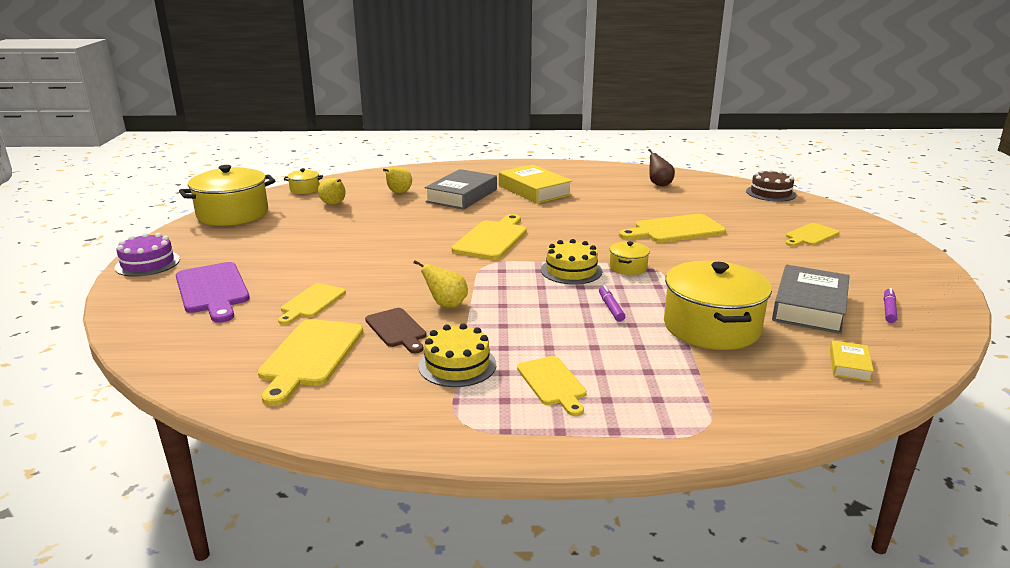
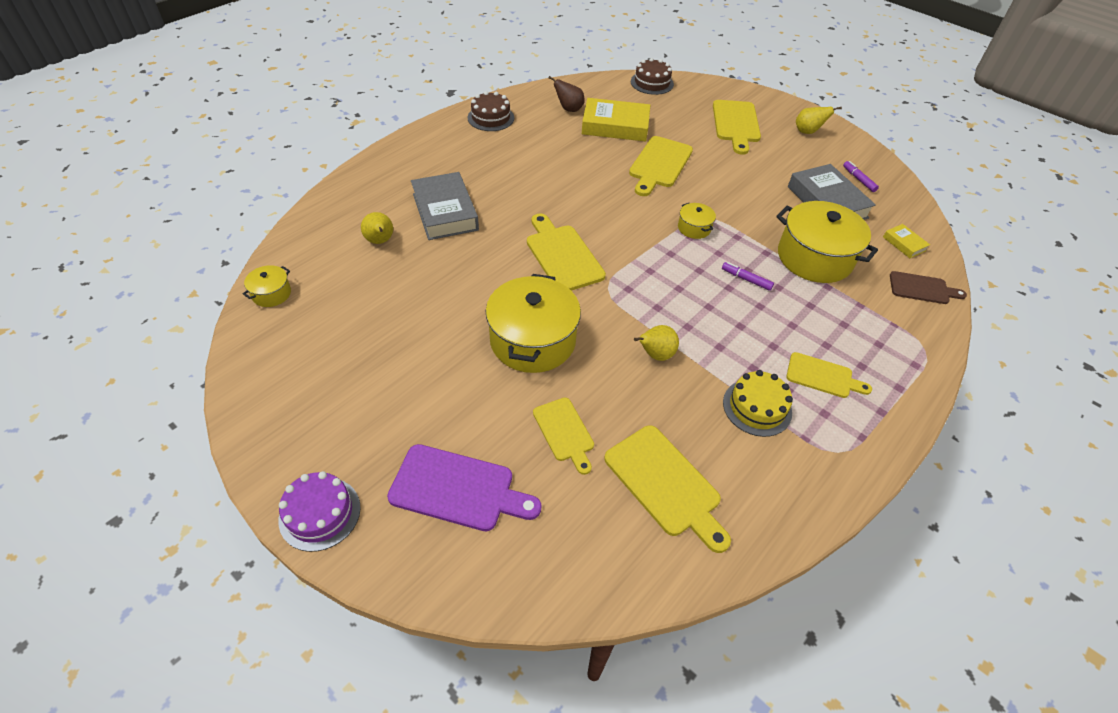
camera: 50 degrees left, 25 degrees up
(233, 214) = (265, 381): yellow pot -> yellow pot (533, 340)
(334, 204) = (347, 297): yellow pear -> yellow pear (807, 132)
(397, 329) = (670, 407): brown cutting board -> brown cutting board (922, 288)
(534, 190) = (492, 169): yellow book -> yellow book (615, 126)
(571, 271) = (669, 256): yellow cake -> none
(587, 171) = (491, 118): none -> brown cake
(810, 236) = (736, 124): yellow cutting board -> yellow cutting board, size x1.58

